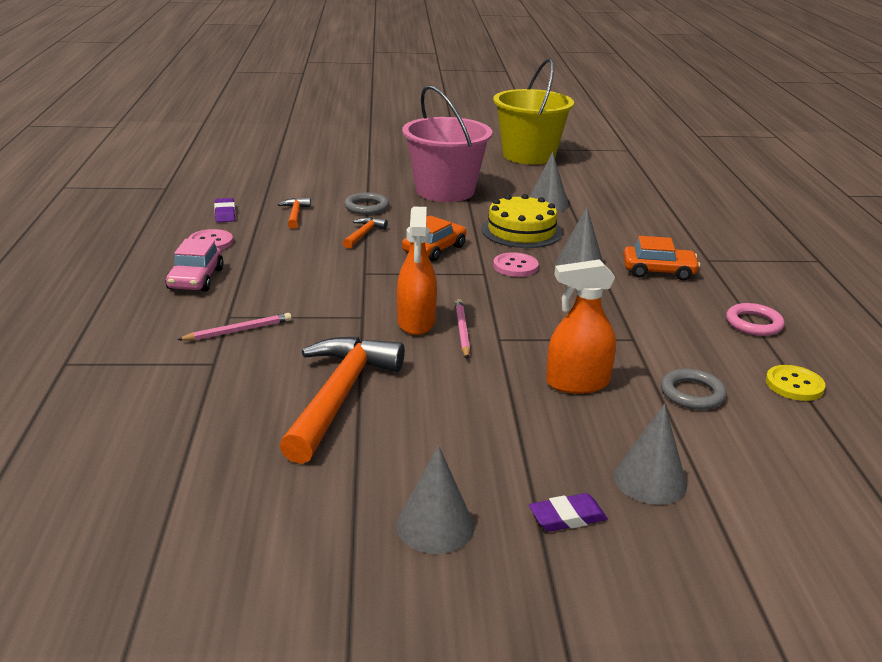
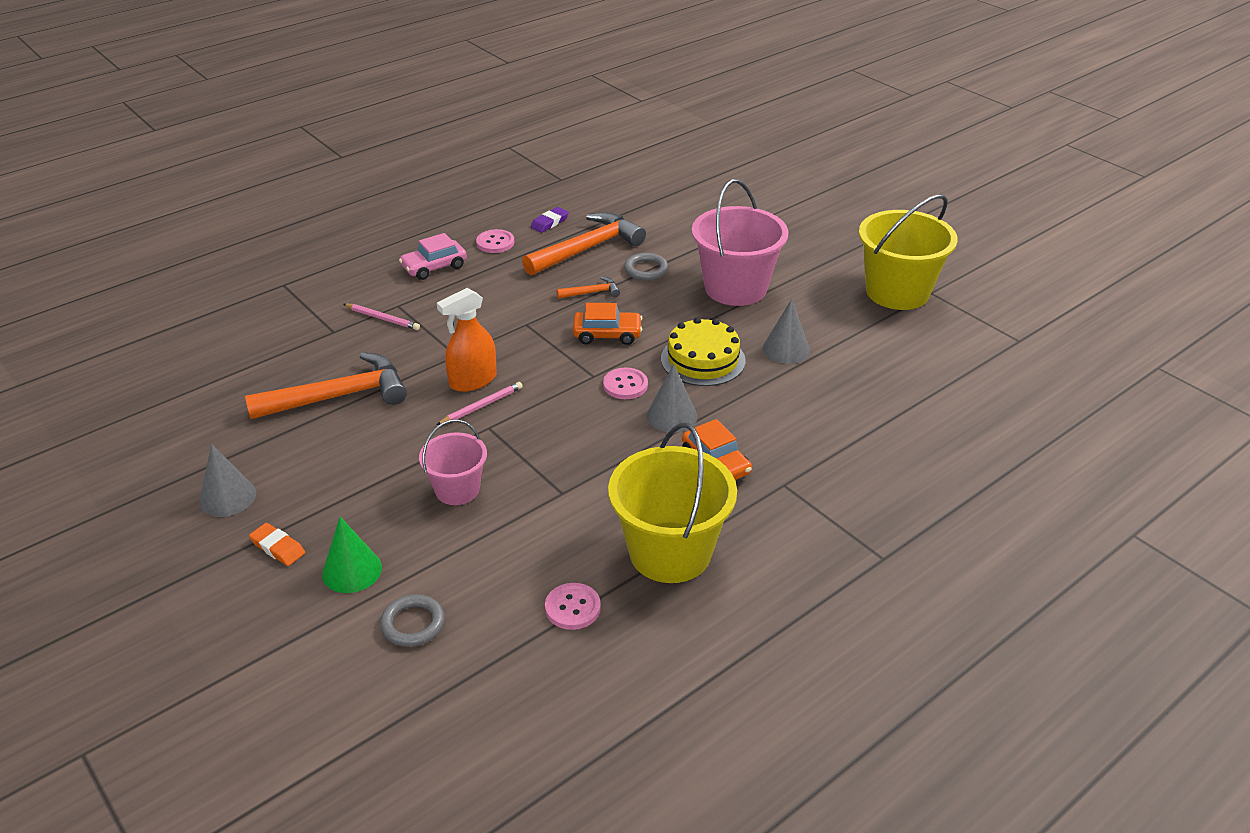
camera: 55 degrees right, 10 degrees up
(295, 215) = (587, 249): orange hammer -> orange hammer, size x2.19
(567, 517) = (278, 547): purple eraser -> orange eraser
(577, 383) = (457, 489): orange spray bottle -> pink bucket
(650, 480) = (352, 570): grey cone -> green cone
(692, 393) = (499, 553): grey ring -> grey ring (413, 624)
(753, 323) = (670, 552): pink ring -> yellow bucket
(794, 385) = (572, 608): yellow button -> pink button

